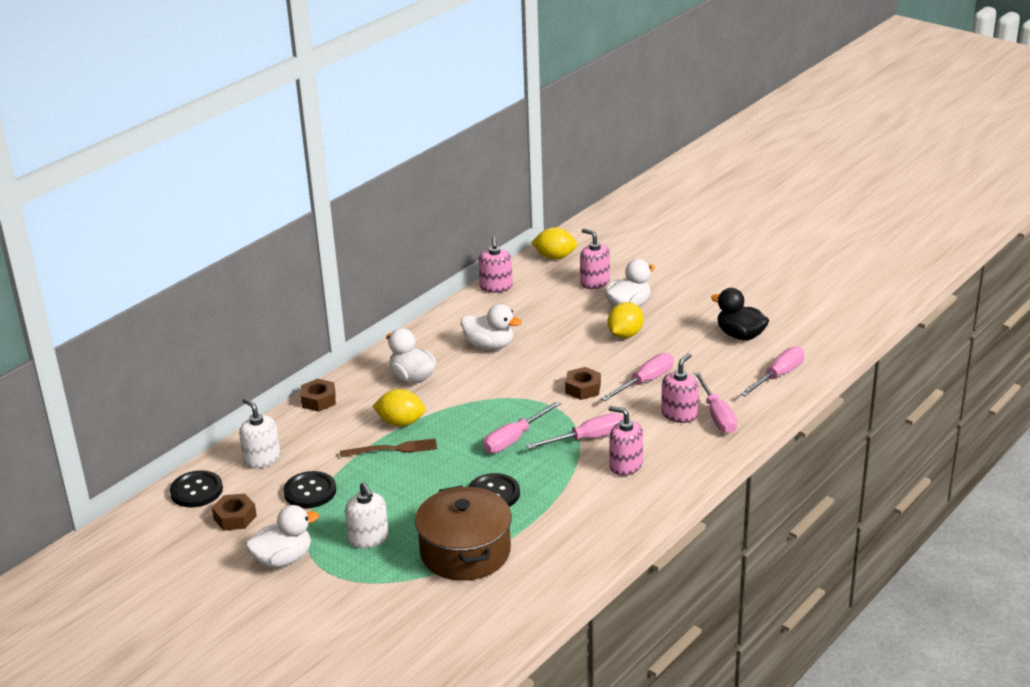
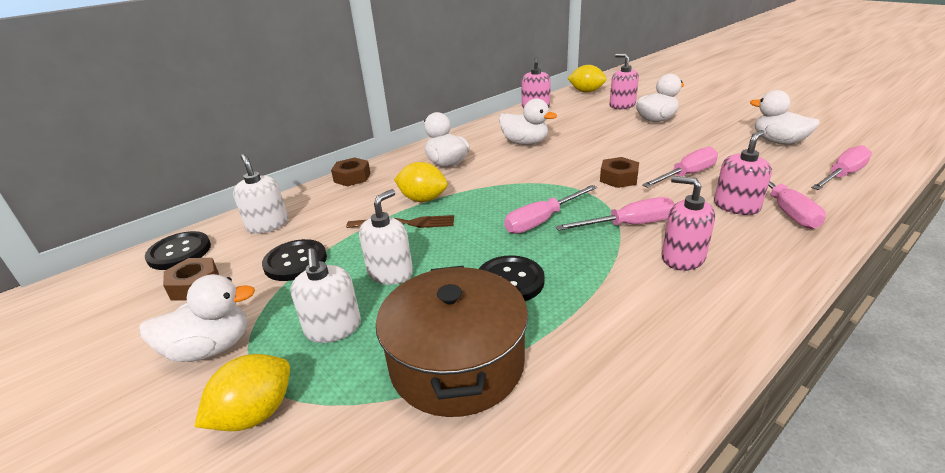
camera: 10 degrees right, 0 degrees up
(396, 494) = (390, 273): none -> white soap dispenser
(625, 335) = (656, 139): yellow lemon -> yellow lemon (255, 414)
(740, 335) = (778, 142): black duck -> white duck

